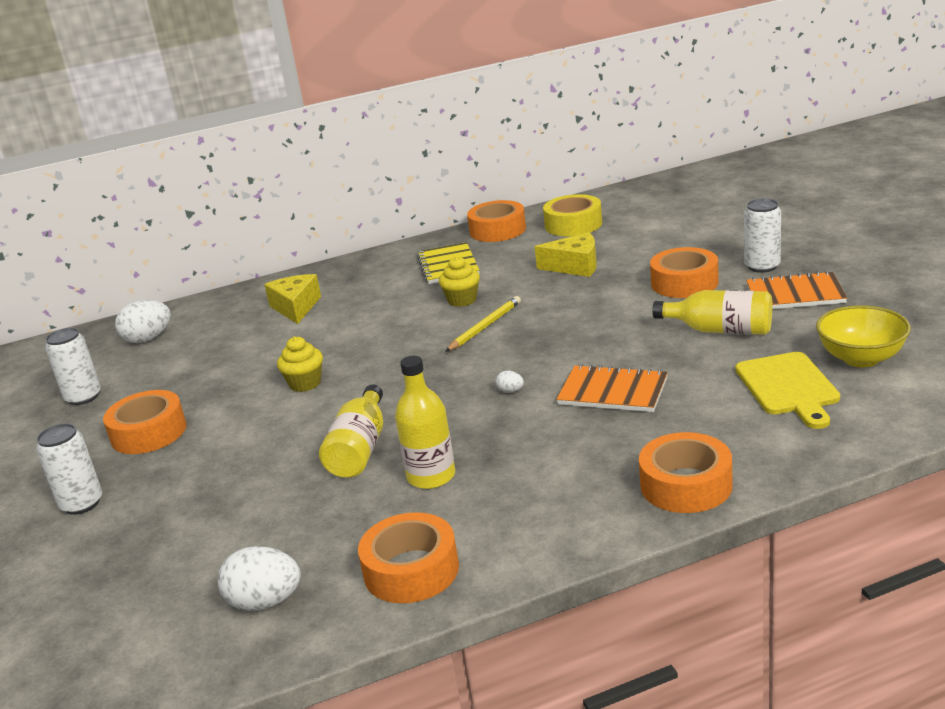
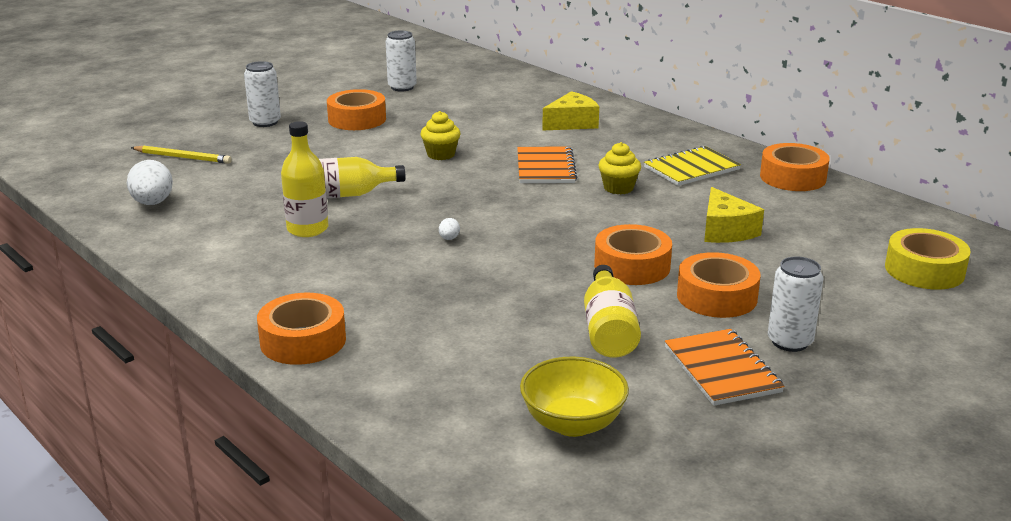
camera: 65 degrees right, 0 degrees up
(148, 339) = (496, 85): white egg -> none
(411, 570) = (185, 244): orange tape -> orange tape (632, 266)
(485, 327) = (568, 207): yellow pencil -> yellow pencil (182, 157)
(573, 224) = (836, 214): yellow tape -> yellow tape (924, 270)
(613, 391) = (460, 286): orange notebook -> orange notebook (545, 167)
(788, 387) = (493, 380): yellow cutting board -> none

